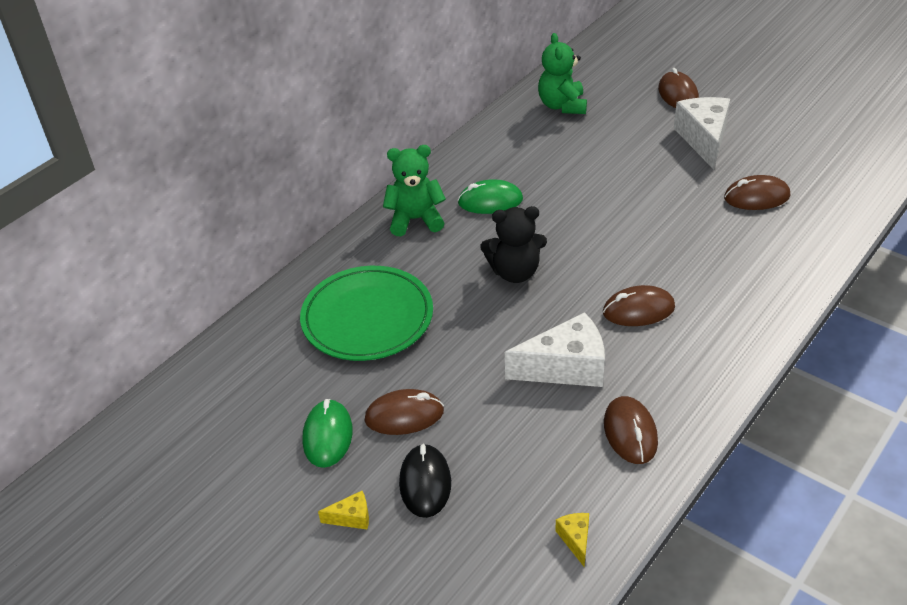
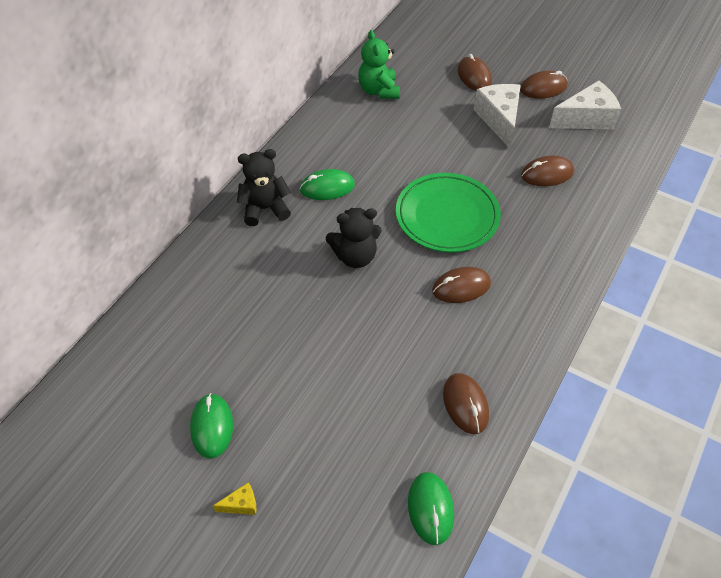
camera: 10 degrees left, 10 degrees up
(367, 318) = (233, 308): green plate -> green plate (447, 216)
(404, 415) = (275, 402): brown mouse -> brown mouse (543, 88)
(415, 220) = (265, 209): green teddy bear -> black teddy bear
(425, 483) = (300, 466): black mouse -> none
(566, 367) = (406, 346): white cheese -> white cheese (586, 119)
(575, 539) = (430, 509): yellow cheese -> green mouse

